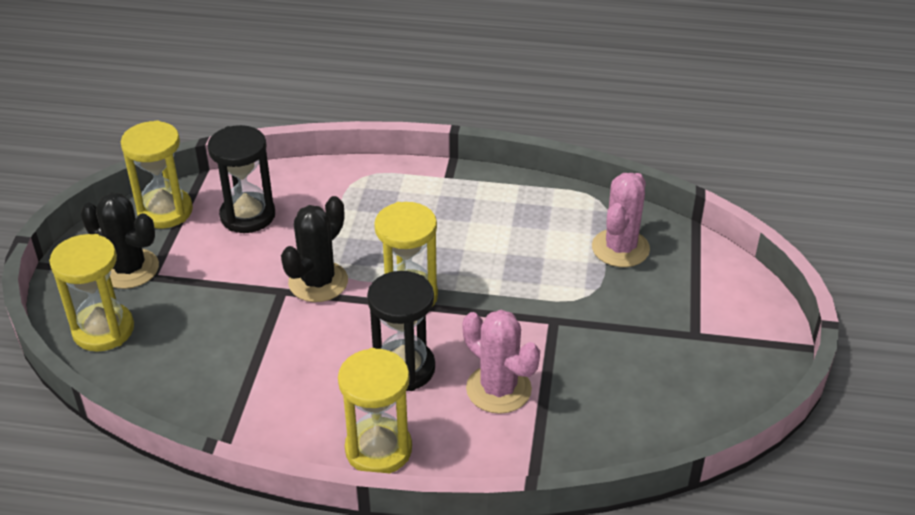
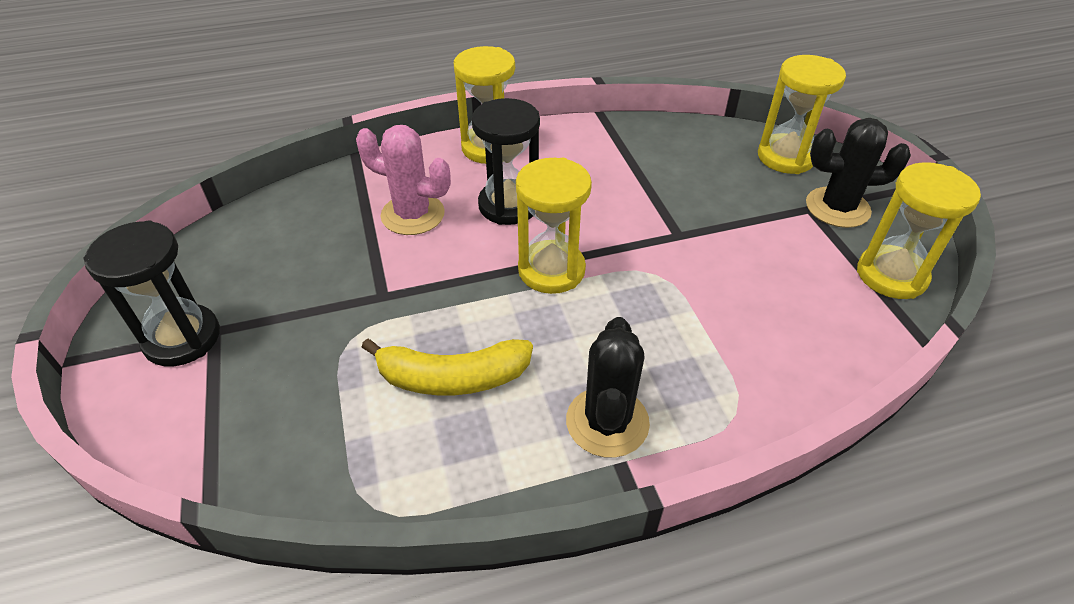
camera: 155 degrees right, 5 degrees up
(248, 216) = (803, 301): black hourglass -> black hourglass (182, 338)
(318, 282) = (653, 254): black cactus -> black cactus (607, 422)
(525, 247) = (452, 377): none -> yellow banana
(620, 248) = (322, 423): pink cactus -> none

